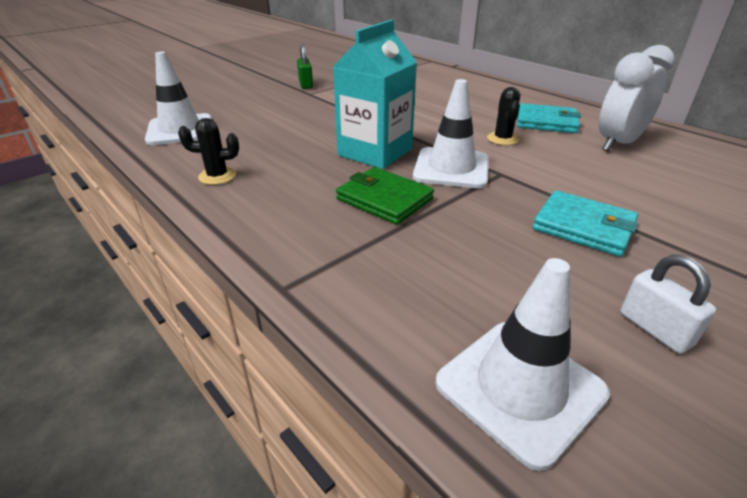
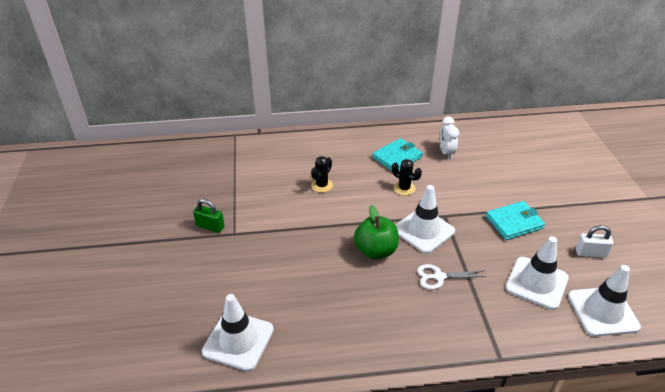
camera: 55 degrees left, 5 degrees up
(217, 176) = (347, 344): black cactus -> black cactus (322, 185)
(375, 152) = (375, 251): turquoise carton -> green apple
(384, 199) = (439, 277): green wallet -> white scissors
(484, 283) = (536, 283): none -> white traffic cone
(618, 144) = (446, 152): white clock -> white clock, size x0.65

